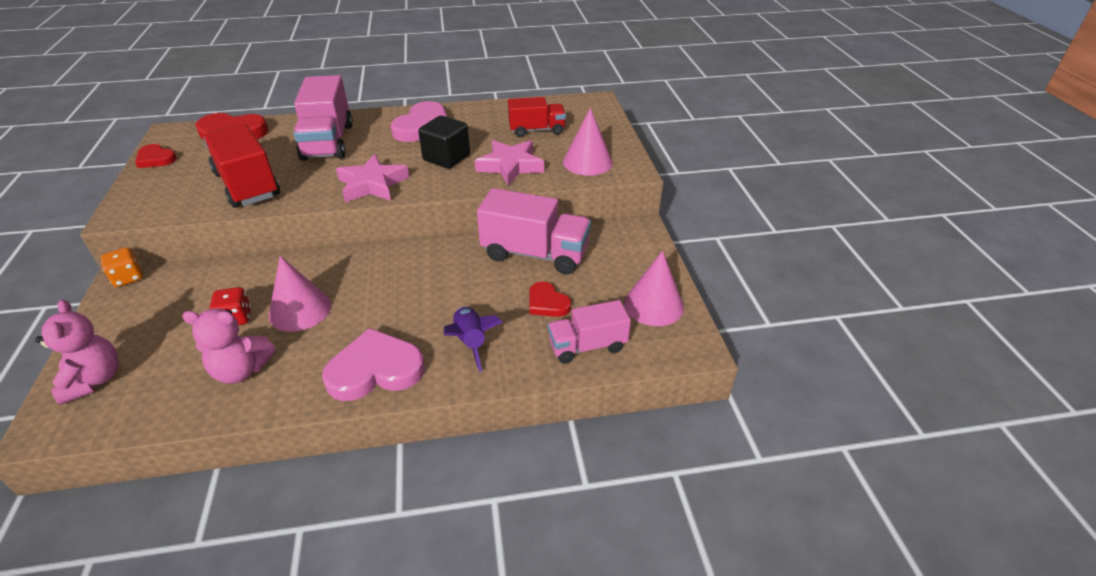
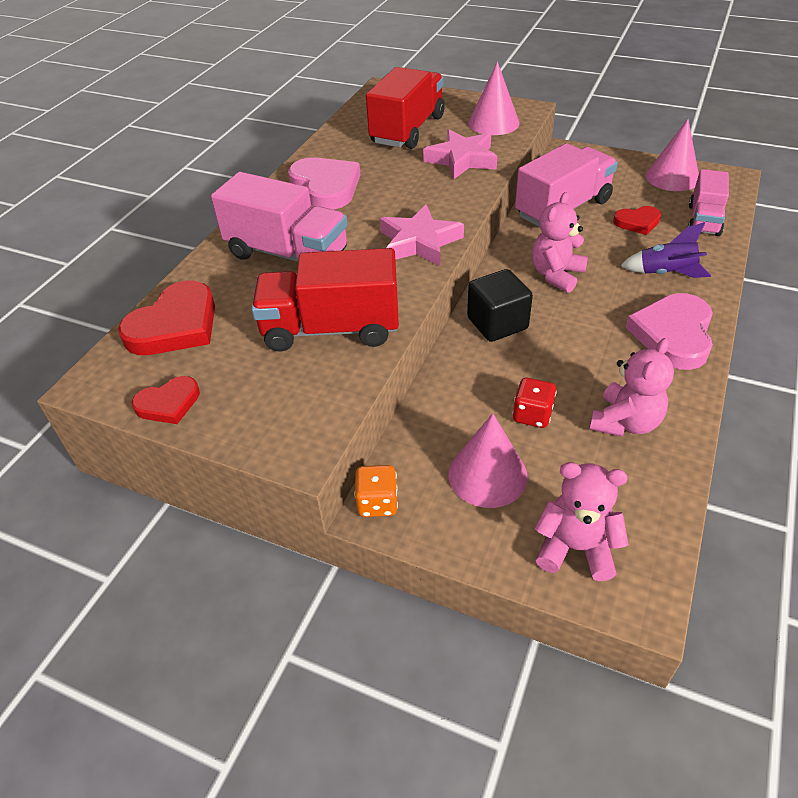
camera: 55 degrees left, 5 degrees up
(300, 310) = (549, 365): pink cone -> pink cone (487, 475)
(428, 279) = (556, 275): none -> pink teddy bear
(446, 158) = (409, 188): black cube -> black cube (497, 323)
(536, 130) = (407, 130): red truck -> red truck, size x1.60

